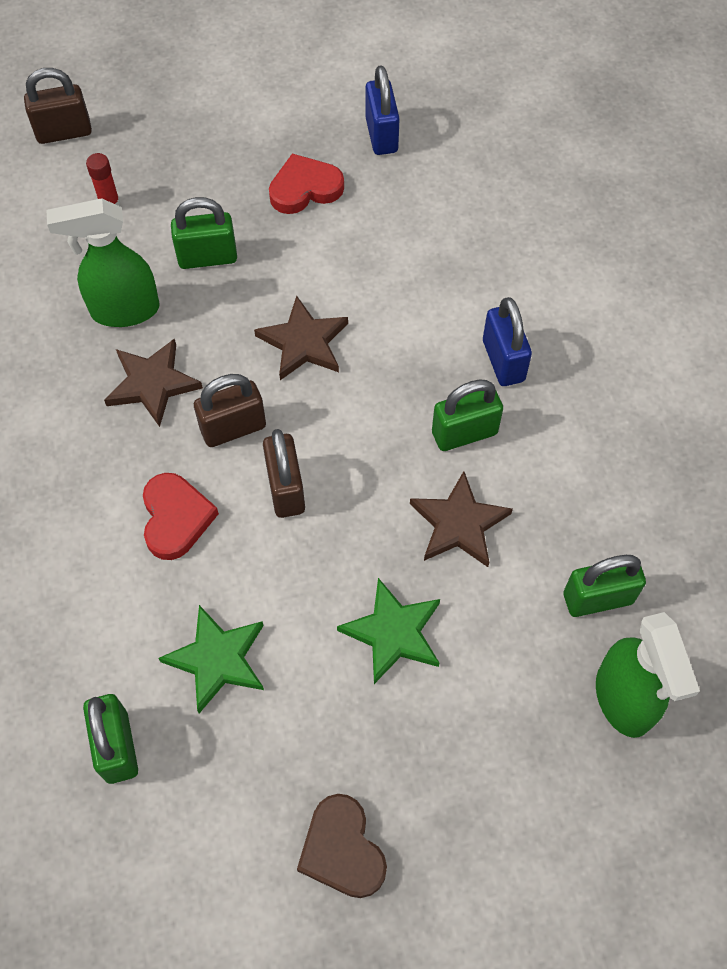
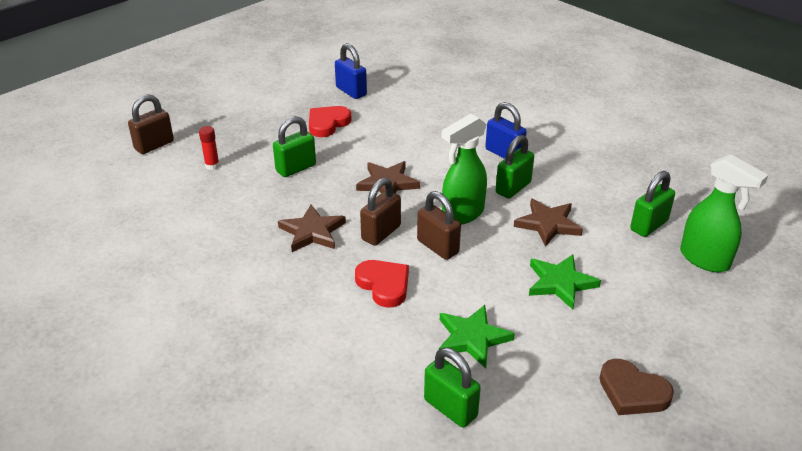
camera: 30 degrees left, 25 degrees down
(124, 310) = (264, 207): green spray bottle -> green spray bottle (462, 214)

